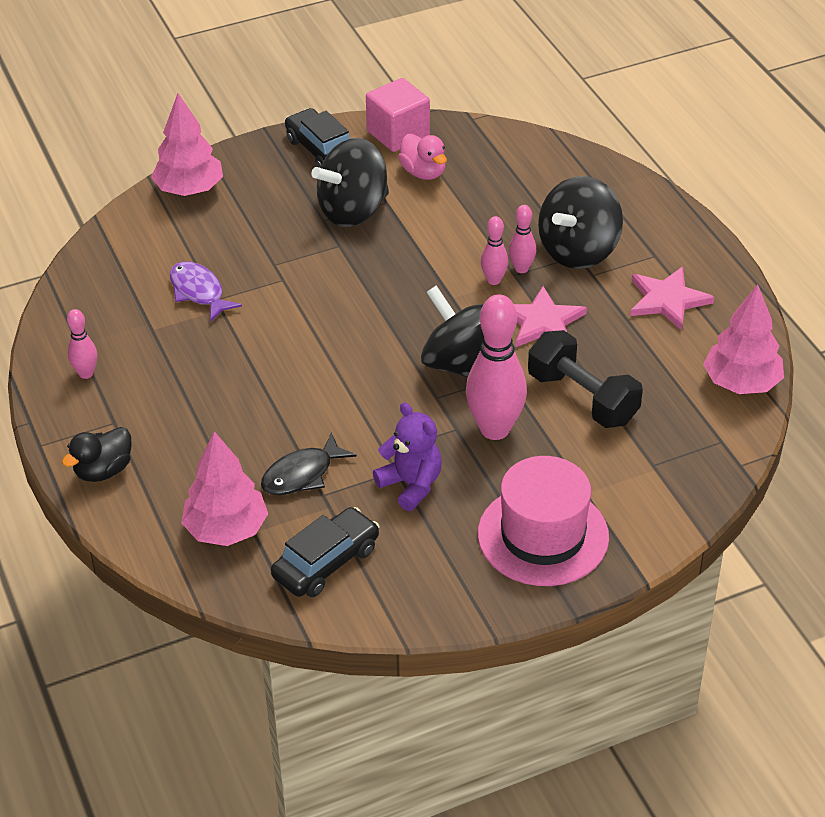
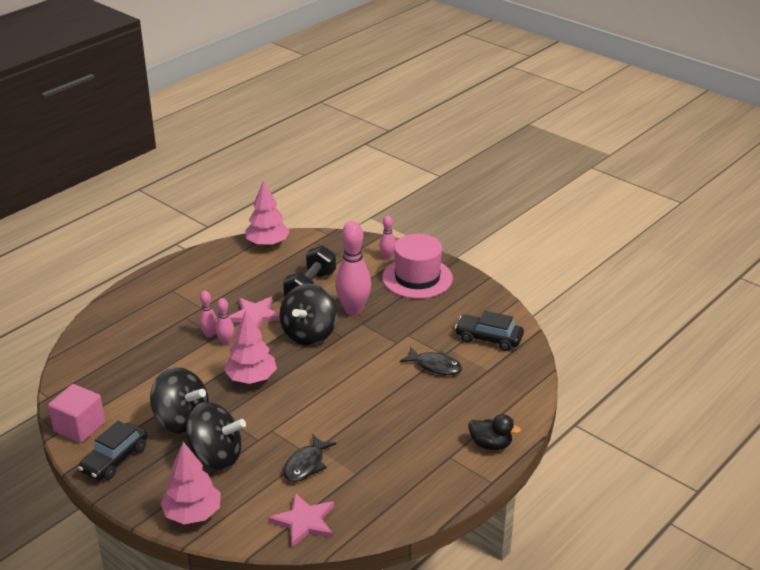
camera: 115 degrees left, 10 degrees down
(86, 373) = (417, 488): pink bowling pin -> pink bowling pin (387, 257)
(199, 292) = (306, 465): purple fish -> black fish
(226, 529) = (495, 380): pink tree -> pink tree (251, 378)
(411, 485) = (414, 326): purple teddy bear -> none
(423, 172) = (123, 401): pink duck -> none
(578, 251) = (181, 317): black spinning top -> black spinning top (215, 457)
(667, 300) = (211, 278): pink star -> pink star (304, 522)

